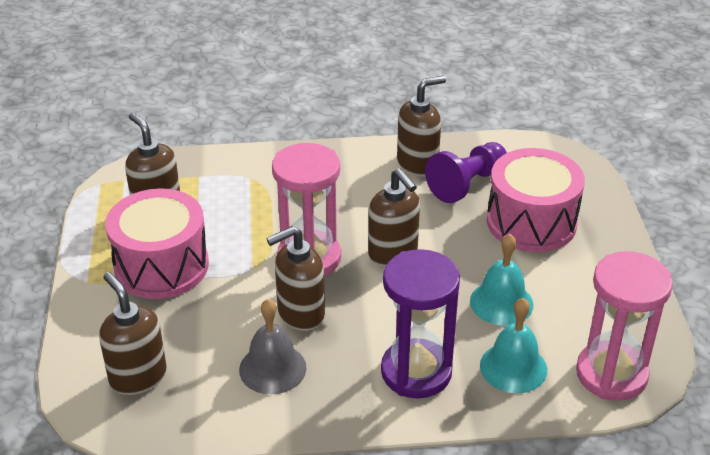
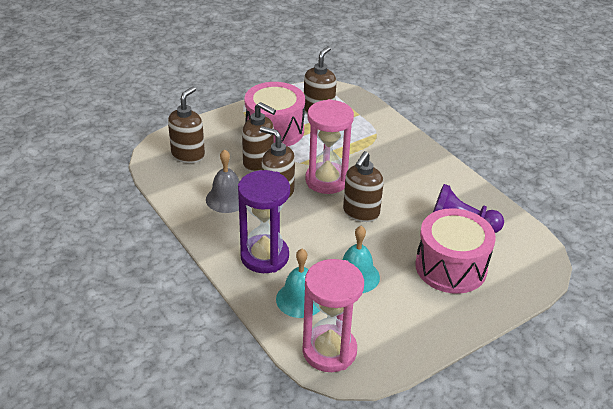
camera: 60 degrees right, 0 degrees up
(418, 164) = (459, 195): brown soap dispenser -> brown soap dispenser (258, 163)

